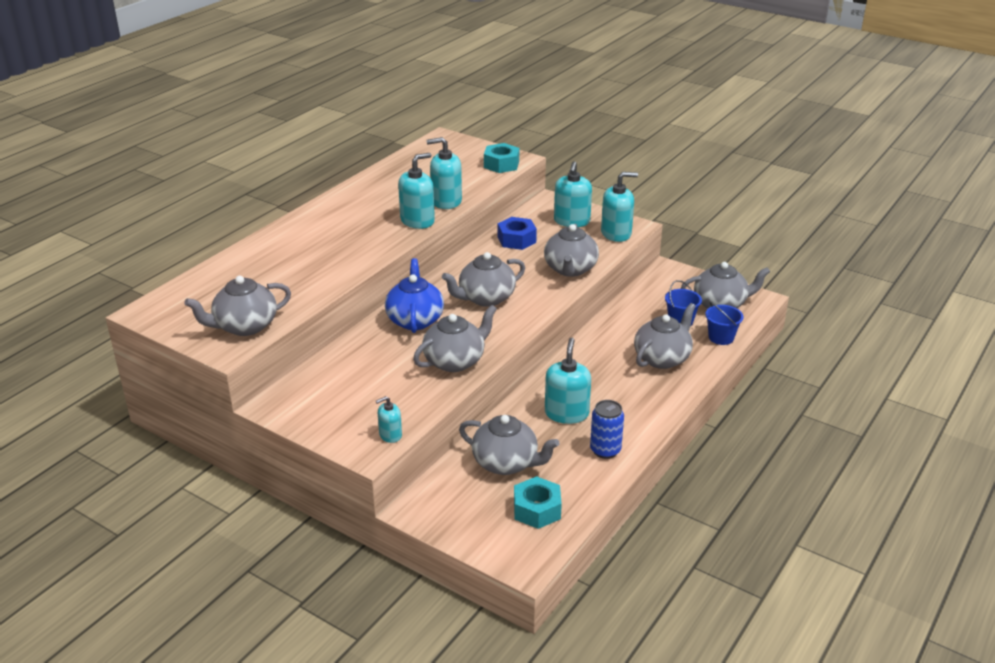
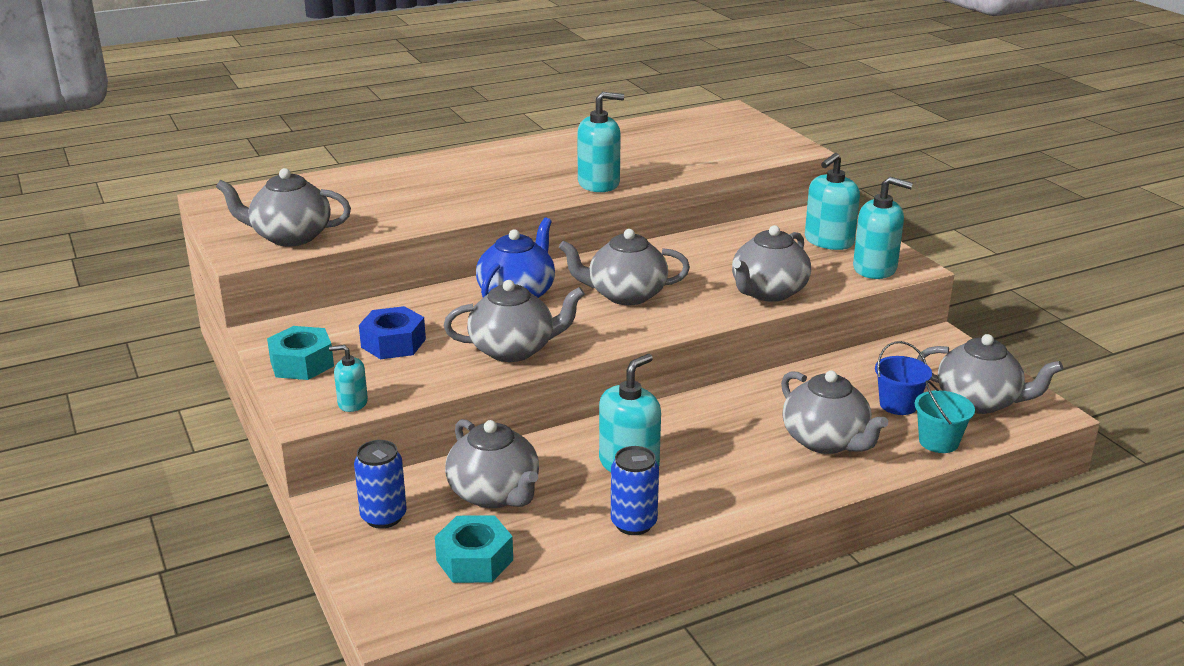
camera: 30 degrees right, 5 degrees down
(446, 201) = (656, 172): turquoise soap dispenser -> none
(452, 505) = (383, 517): none -> blue can
(501, 164) = (769, 150): turquoise nut -> turquoise nut (302, 363)
(516, 240) = (734, 244): blue nut -> blue nut (393, 343)
(662, 358) = (826, 441): grey teapot -> grey teapot turned 75 degrees clockwise
(721, 337) = (938, 442): blue bucket -> turquoise bucket

